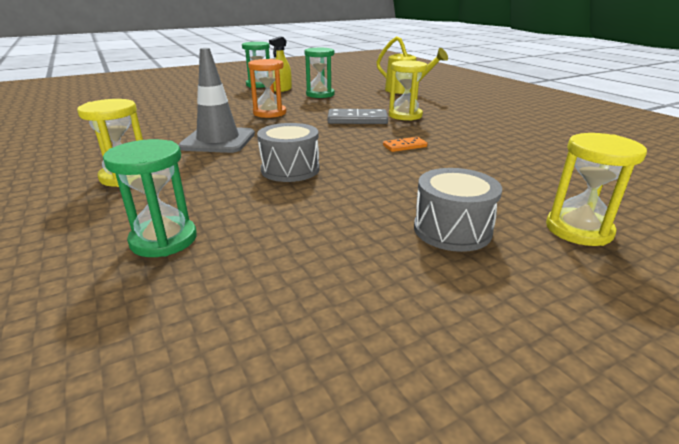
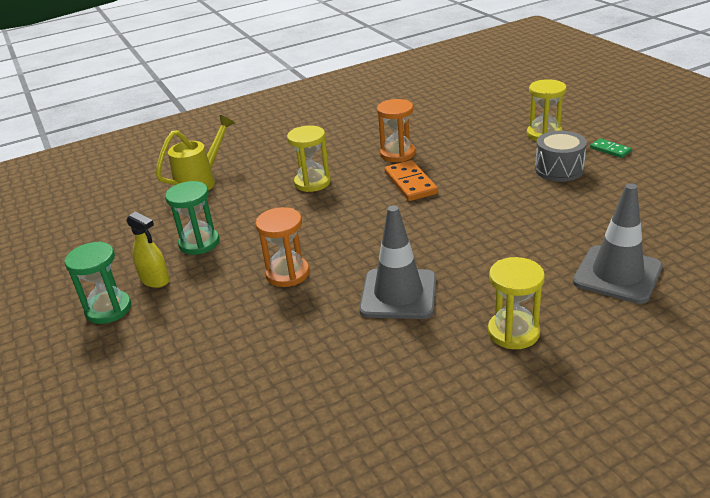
camera: 85 degrees left, 5 degrees up
(164, 240) = (617, 274): green hourglass -> grey traffic cone
(290, 169) = (475, 236): grey drum -> none
(357, 120) = (325, 210): grey domino -> none
(404, 146) = (410, 183): orange domino -> orange domino, size x1.73
(471, 142) = (397, 154): none -> orange hourglass
(547, 291) = (610, 150): none -> green domino

